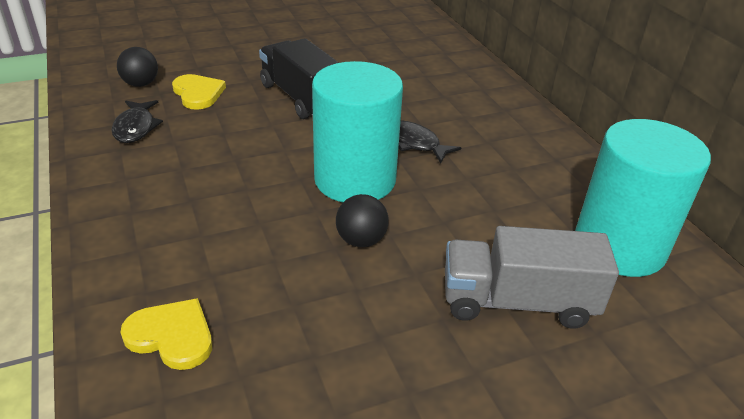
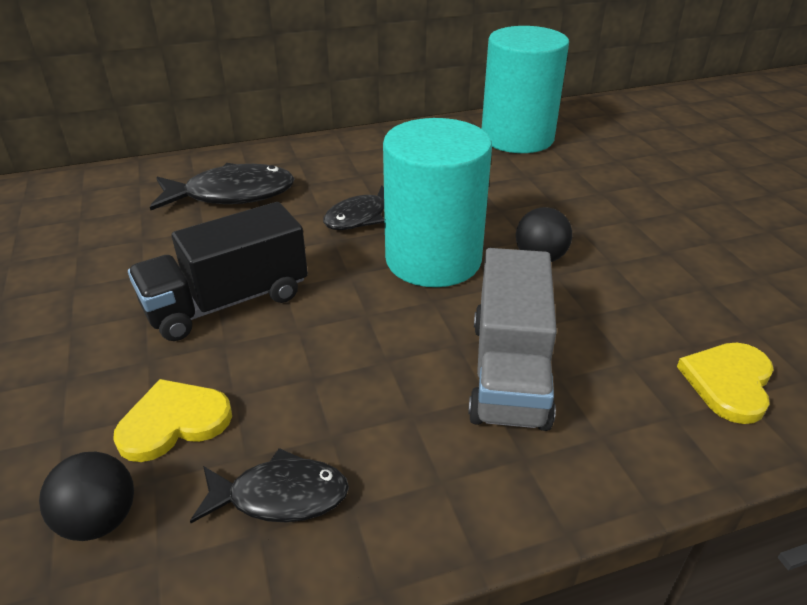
camera: 85 degrees left, 0 degrees up
(437, 87) = (232, 194): none -> black fish
(517, 302) = (598, 186): grey truck -> grey truck (509, 371)

